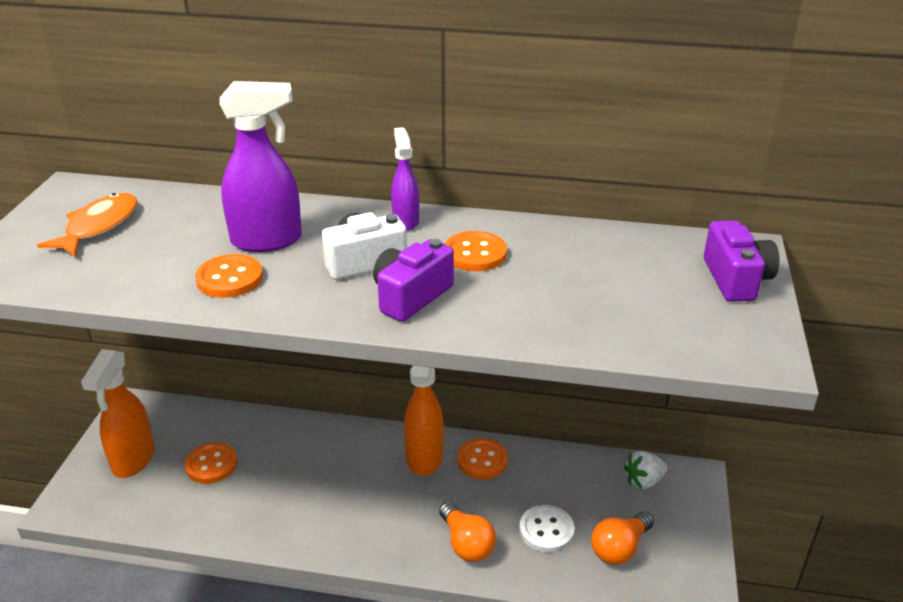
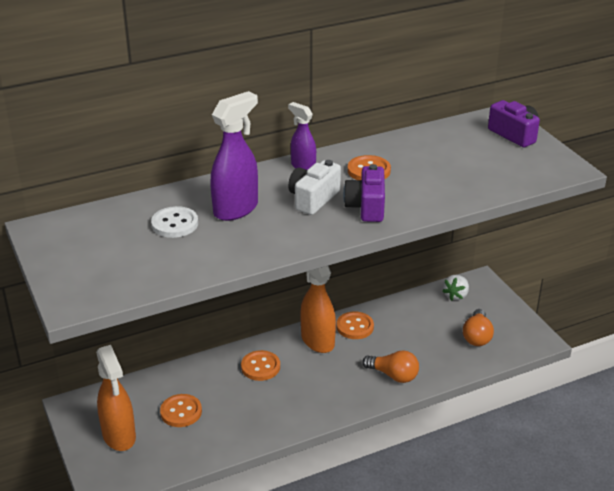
camera: 35 degrees left, 0 degrees up
(98, 226) = (106, 243): orange fish -> none
(229, 278) = (247, 239): orange button -> orange button (260, 367)
(546, 530) = (430, 346): white button -> white button (175, 224)

